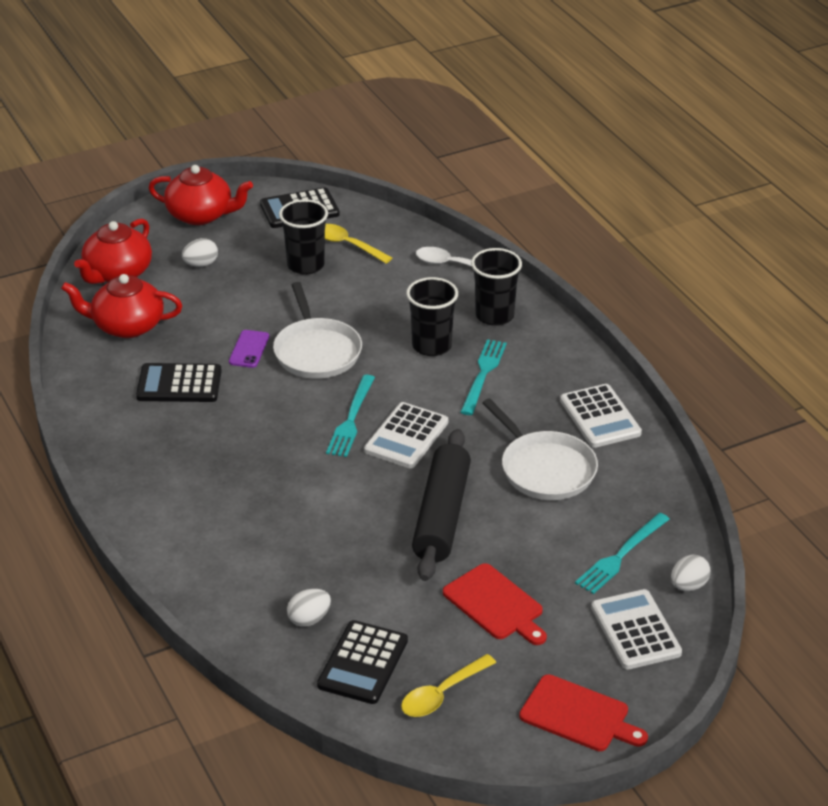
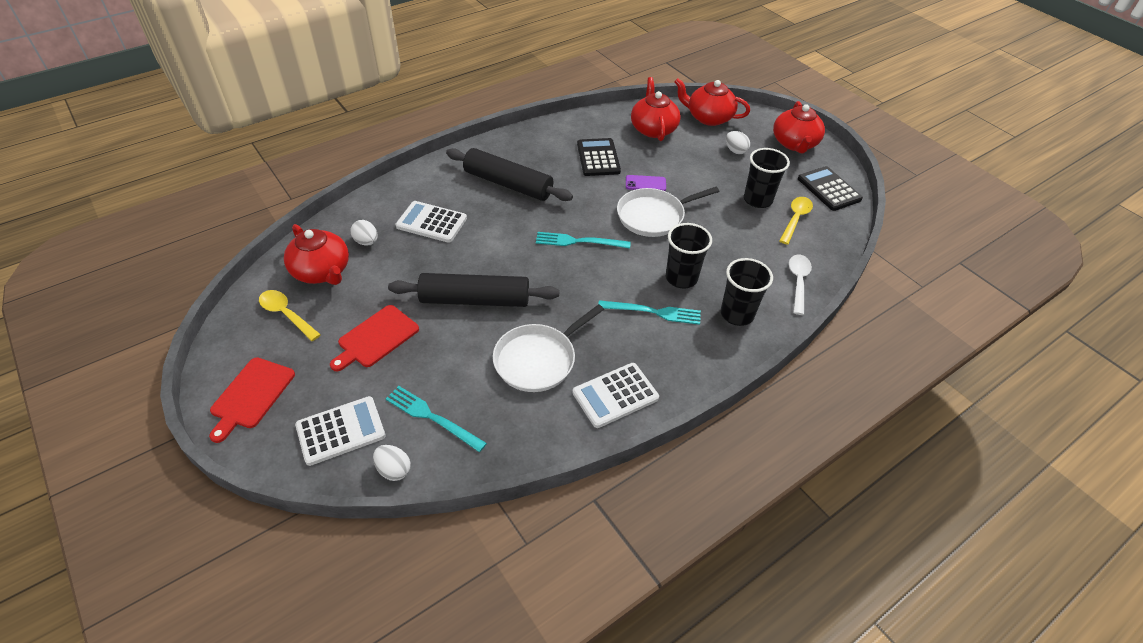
camera: 80 degrees right, 10 degrees up
(214, 474) = (508, 184): none -> black rolling pin
(363, 663) = (322, 271): black calculator -> red teapot
(406, 436) = (564, 273): white calculator -> white calculator (431, 222)

